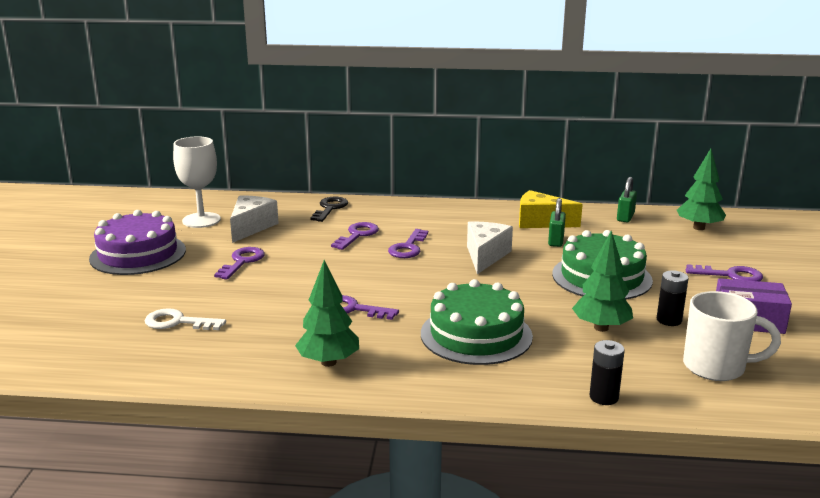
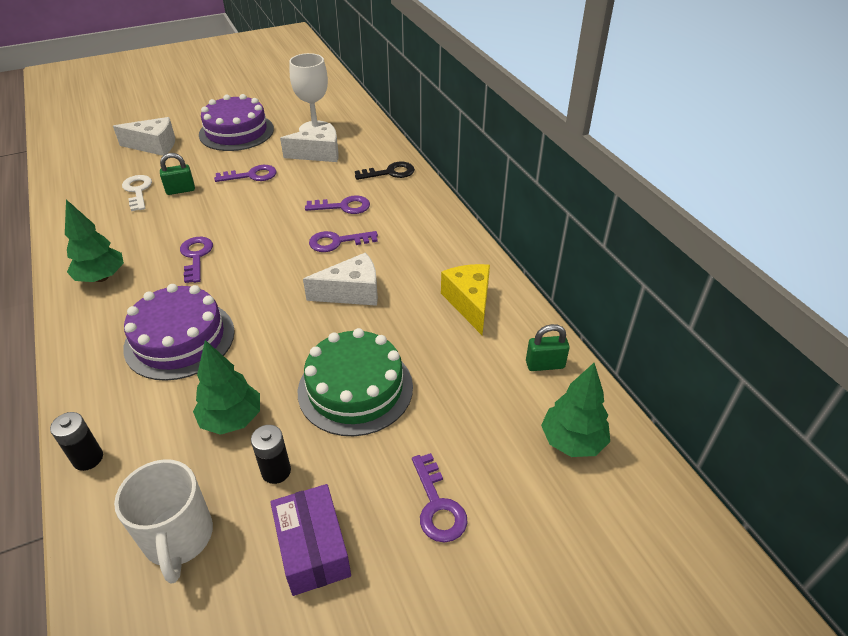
camera: 60 degrees right, 20 degrees up
(88, 300) = (154, 146): none -> white cheese
(476, 335) = (180, 339): green cake -> purple cake
(556, 241) = (426, 328): green padlock -> green padlock (180, 190)

